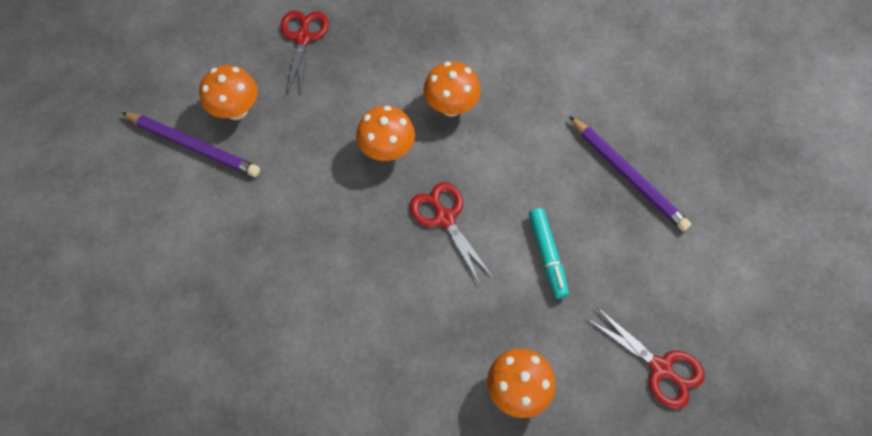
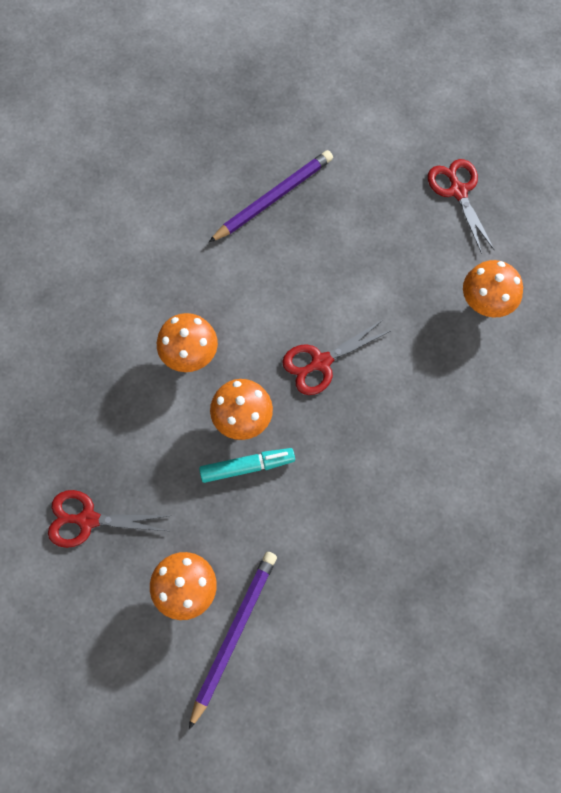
camera: 90 degrees left, 5 degrees up
(547, 255) = (358, 272): turquoise marker -> turquoise marker (247, 467)
(660, 368) = (458, 191): red scissors -> red scissors turned 60 degrees counterclockwise

